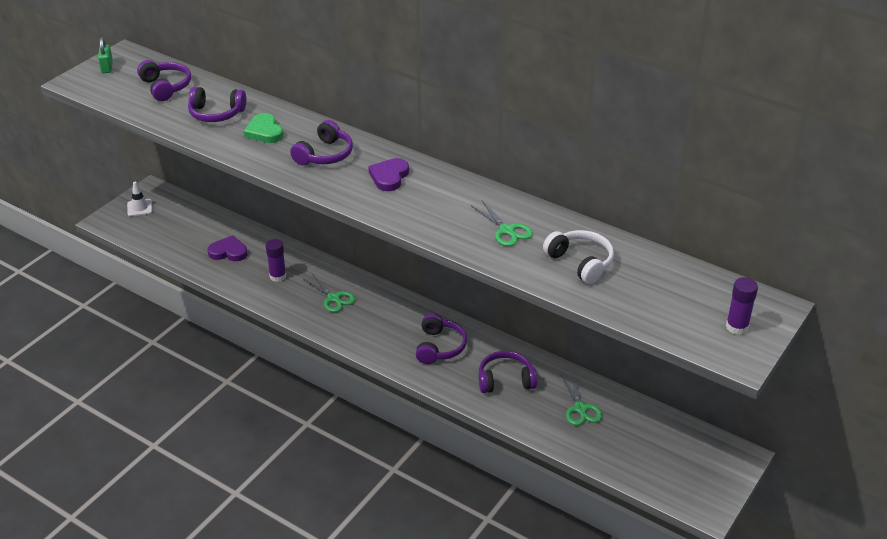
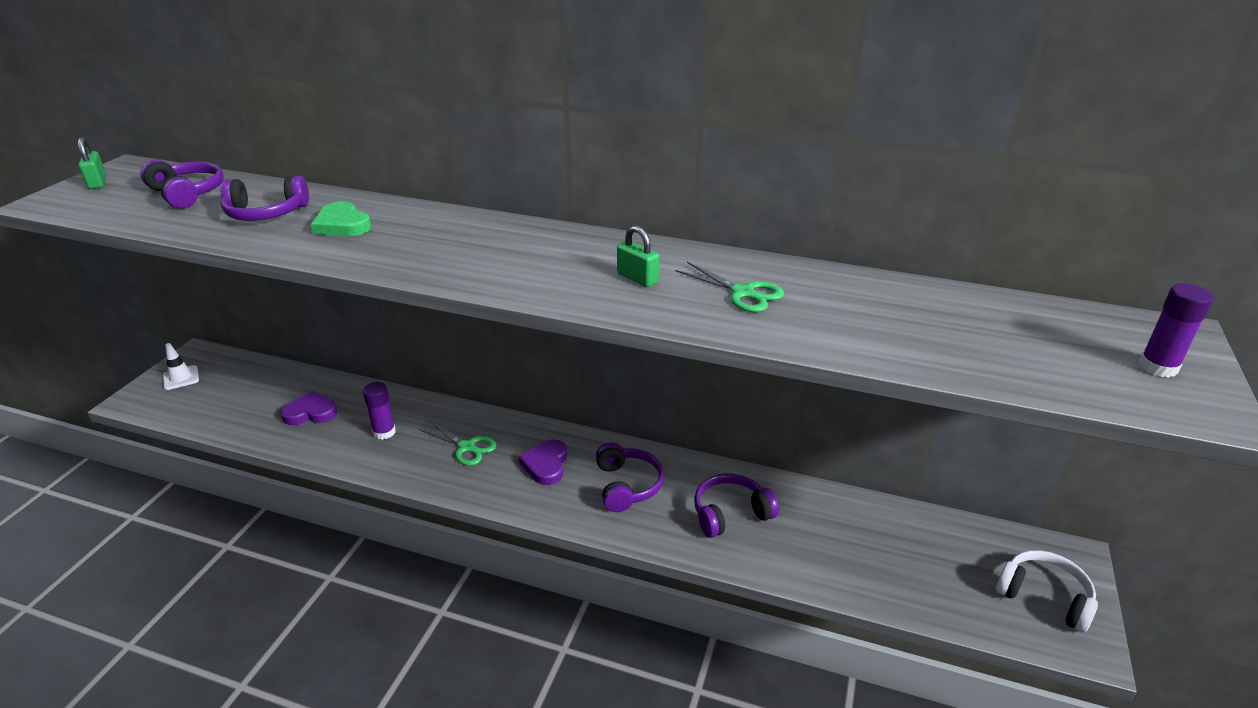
camera: 15 degrees left, 5 degrees down
(324, 155) = (438, 239): purple headphones -> none
(389, 177) = (542, 253): purple heart -> purple heart (546, 465)
(443, 208) = (637, 278): none -> green padlock
(580, 262) = (873, 317): white headphones -> white headphones (1044, 597)
(580, 408) = (843, 533): green scissors -> none

